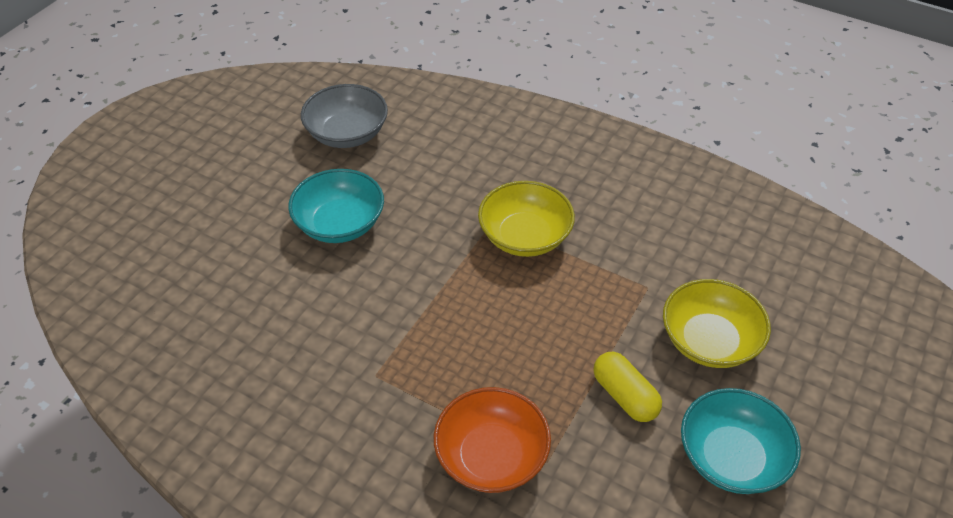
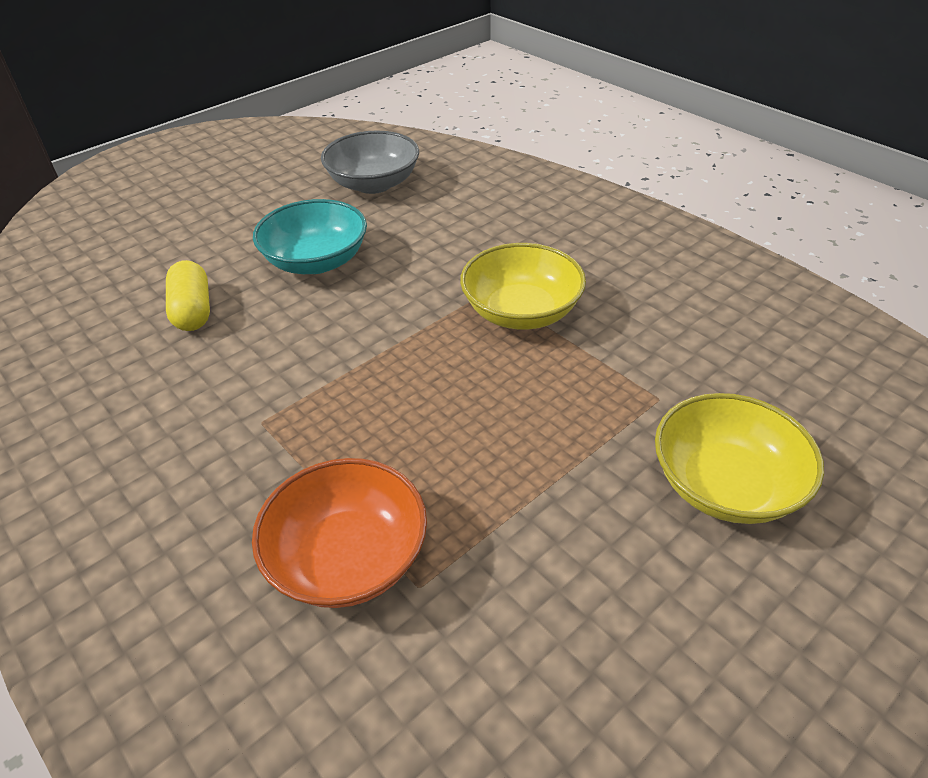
camera: 20 degrees right, 5 degrees down
(625, 396) = (571, 527): yellow capsule -> yellow capsule (193, 310)
(731, 457) = (705, 661): turquoise bowl -> none

